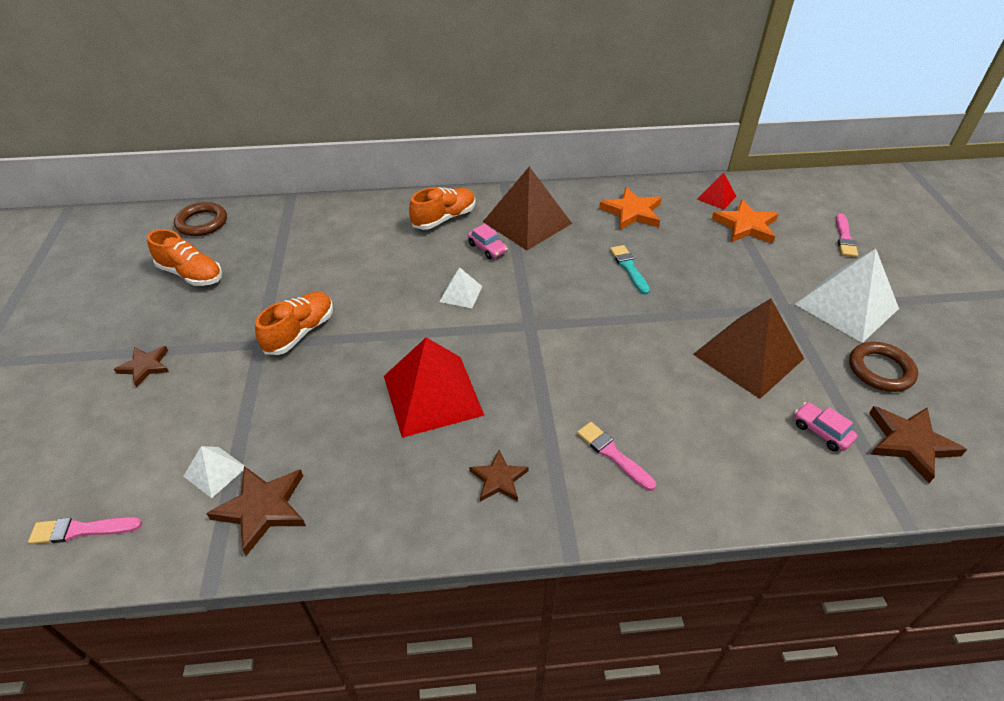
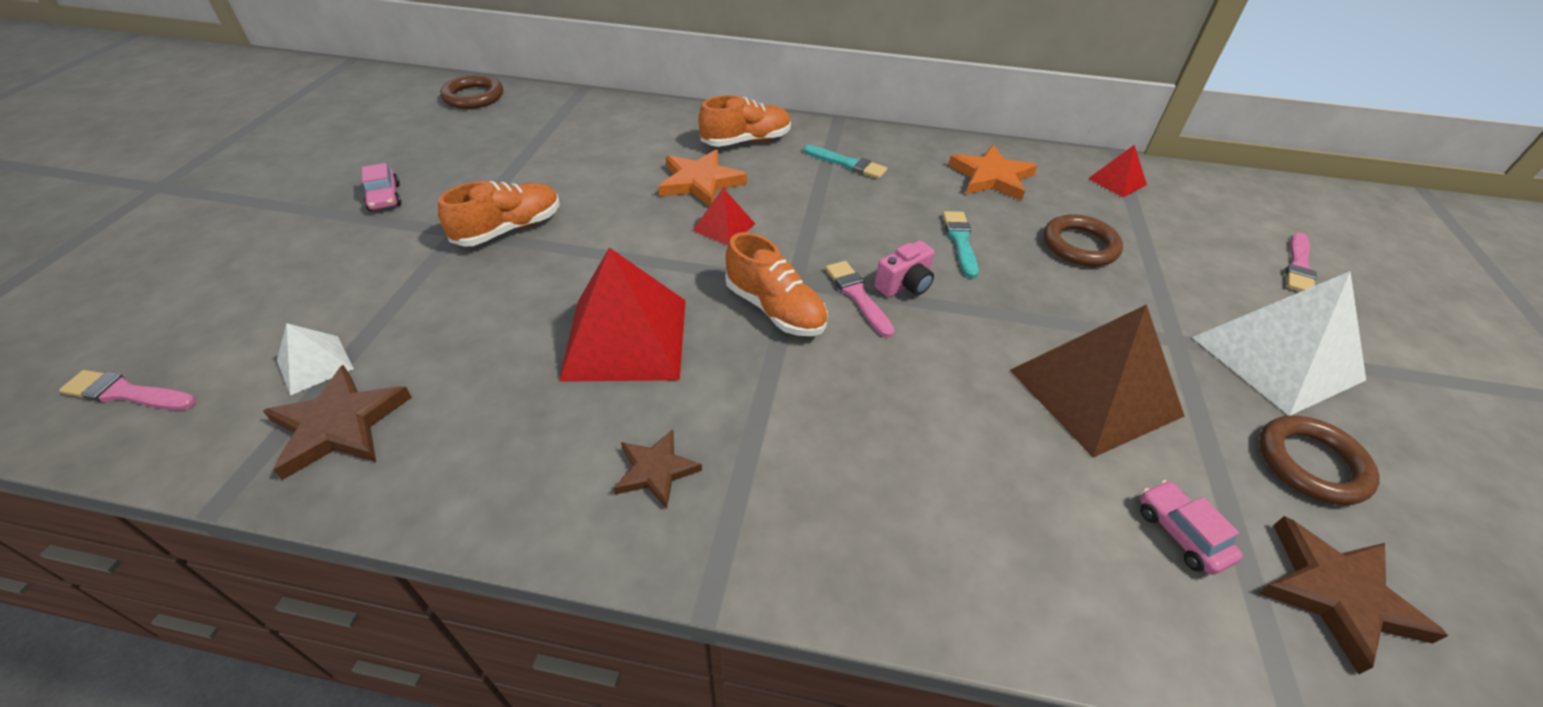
camera: 15 degrees right, 0 degrees up
(145, 366) = (319, 228): brown star -> none
(191, 274) = (429, 145): orange shoe -> orange shoe (775, 309)
(461, 294) = (724, 227): white pyramid -> red pyramid
(487, 248) = (783, 182): pink car -> pink car (385, 197)
(527, 222) = (847, 164): brown pyramid -> turquoise brush
(605, 310) = (905, 285): none -> pink camera
(613, 454) = (834, 480): pink brush -> pink brush (858, 296)
(707, 253) = (1080, 245): none -> brown ring
(745, 225) = (1148, 222): orange star -> orange star (700, 182)

